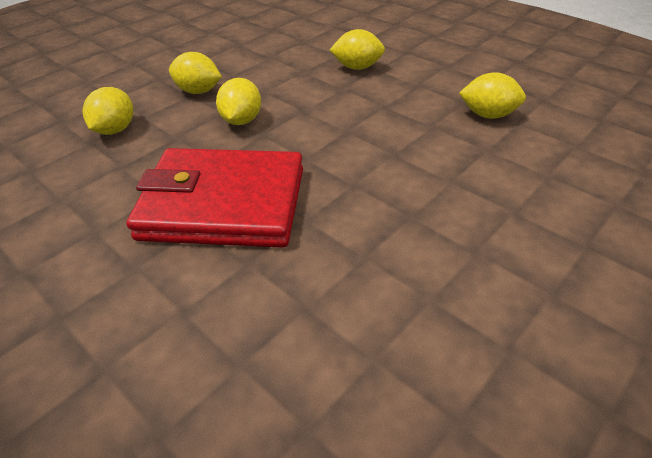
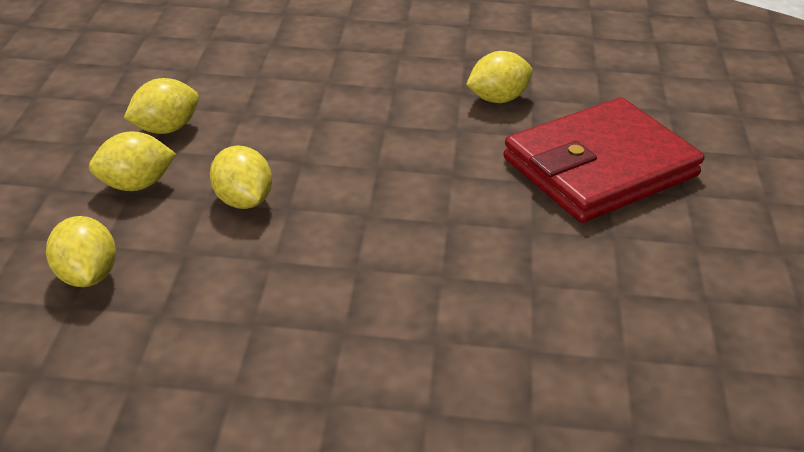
camera: 40 degrees left, 5 degrees down
(223, 204) = (341, 298): red wallet -> red wallet (600, 167)
(357, 67) = (303, 87): yellow lemon -> yellow lemon (166, 129)

